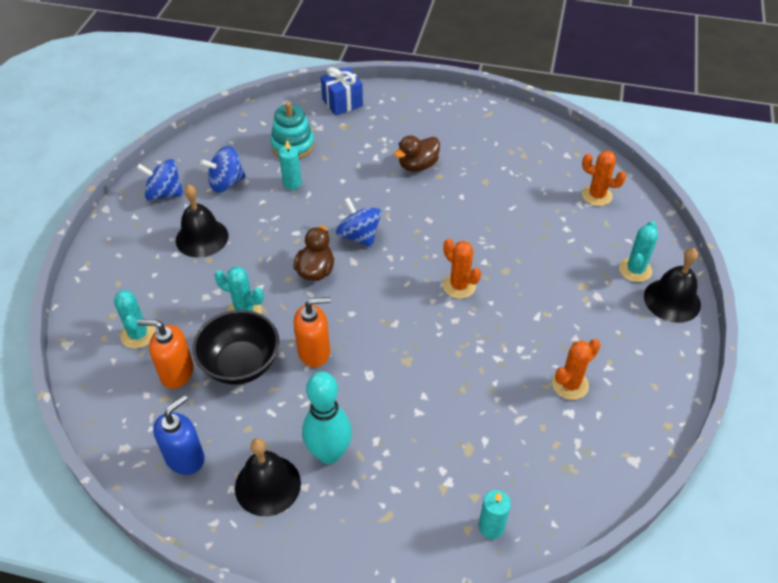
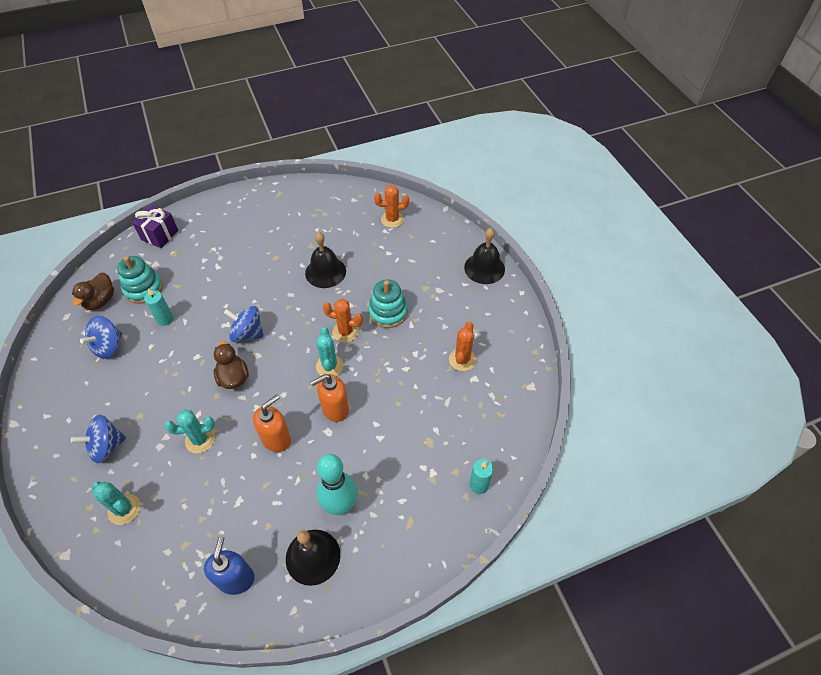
camera: 35 degrees left, 5 degrees up
(164, 194) = (59, 383): blue spinning top -> blue spinning top (107, 446)
(176, 372) = (180, 519): orange soap dispenser -> orange soap dispenser (335, 409)
(202, 238) = (120, 401): black bell -> black bell (325, 272)
(241, 364) = (227, 481): black bowl -> none
(342, 103) = (159, 235): blue gift -> purple gift
(418, 165) = (254, 257): brown duck -> brown duck (100, 301)
(520, 290) = (388, 312): none -> turquoise stacking toy
(635, 270) = (449, 259): turquoise cactus -> turquoise cactus (329, 366)

